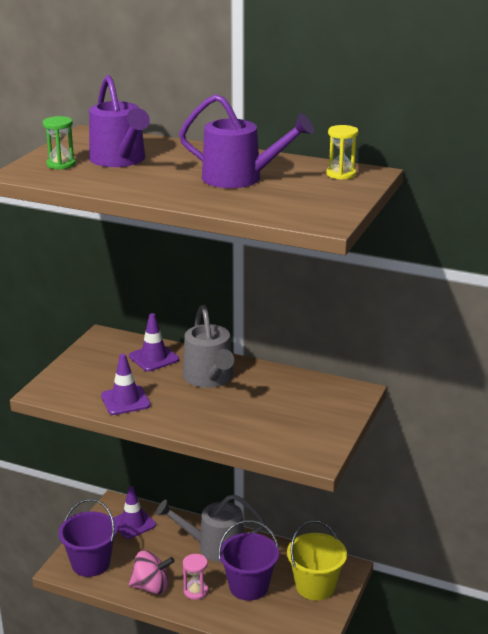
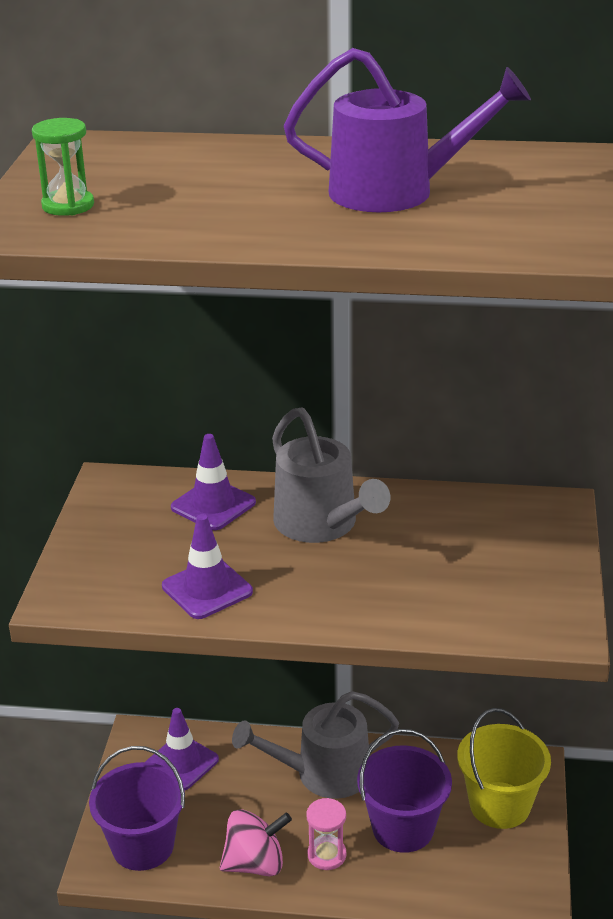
camera: 15 degrees left, 5 degrees up
(120, 160) = (167, 185): purple watering can -> none
(341, 174) = (550, 164): yellow hourglass -> none

